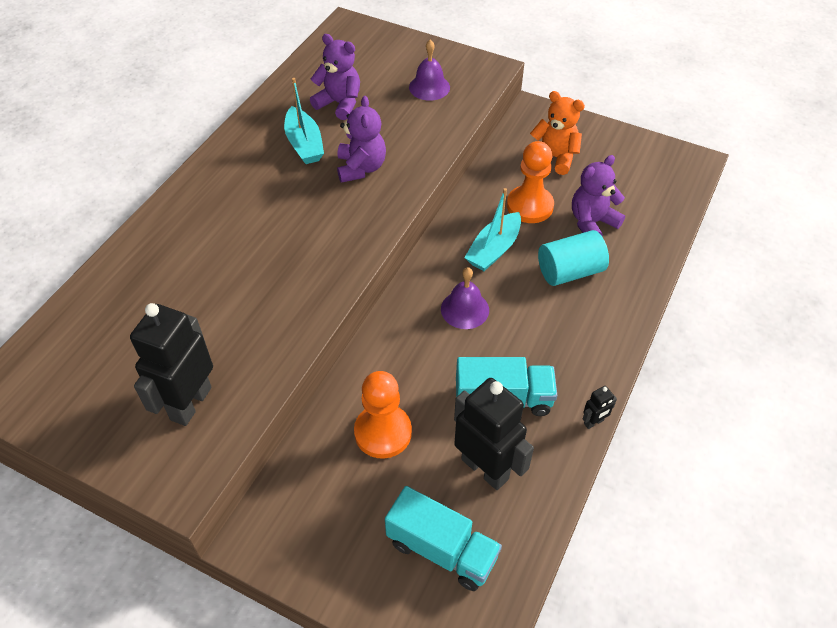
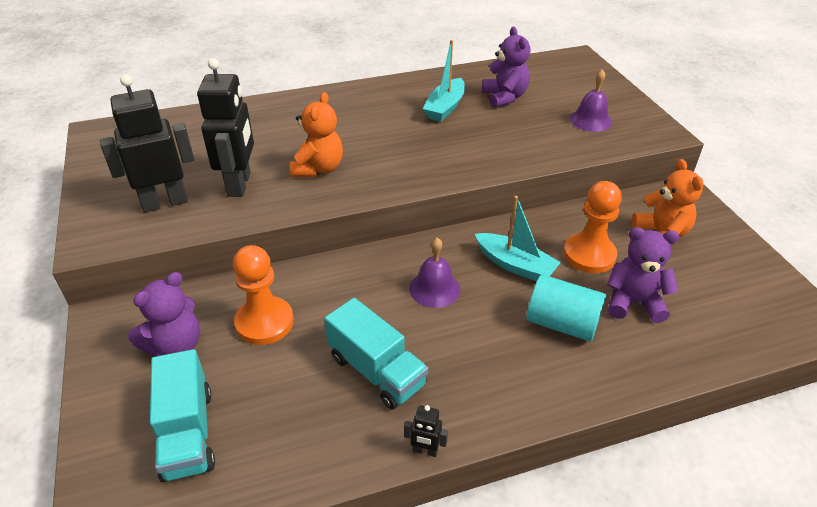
camera: 45 degrees right, 10 degrees down
(279, 274) = (318, 169): none -> orange teddy bear
(361, 168) = (464, 141): purple teddy bear -> purple teddy bear (175, 345)
(485, 468) = (294, 407): black robot -> black robot (240, 184)
(494, 249) = (515, 265): turquoise boat -> turquoise boat turned 135 degrees counterclockwise

